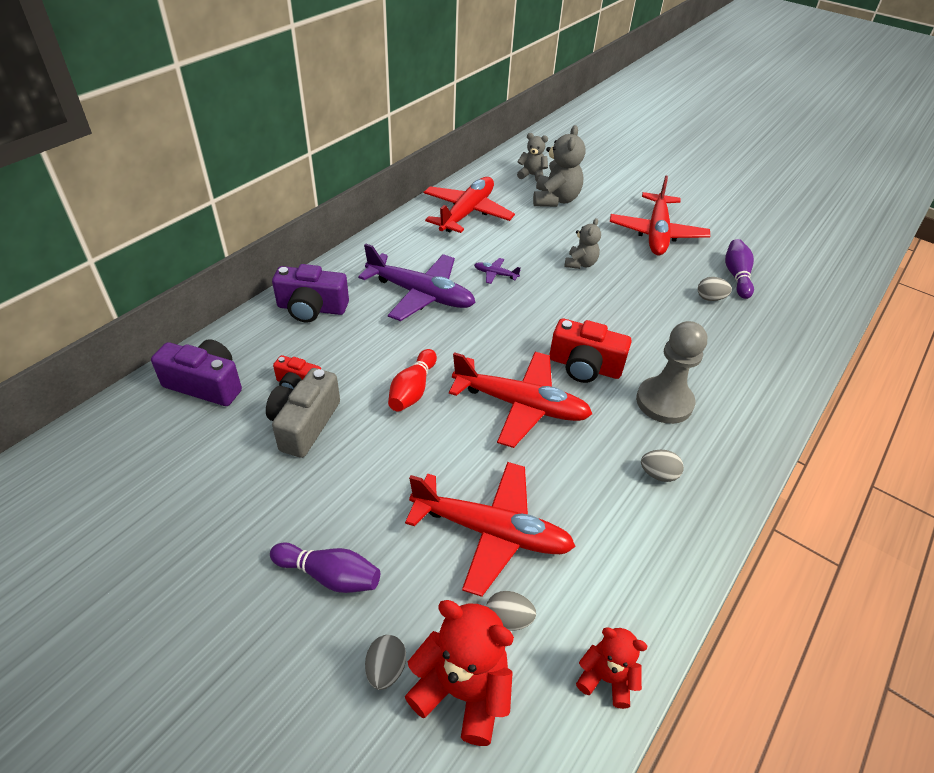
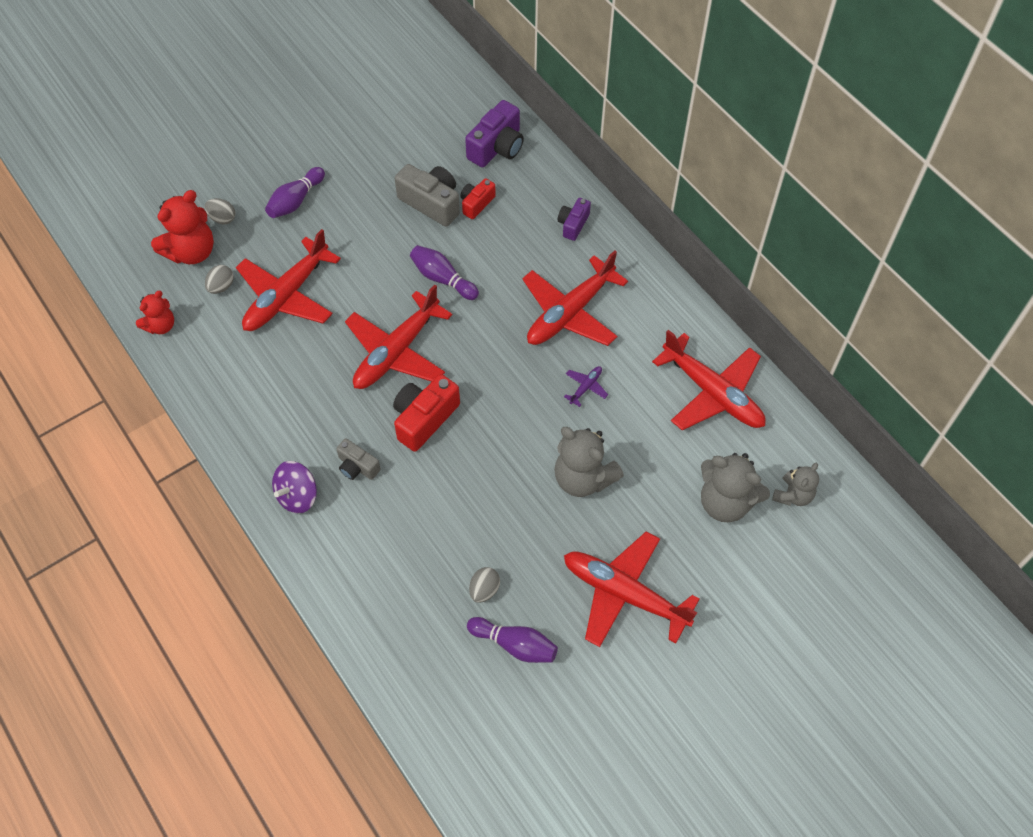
camera: 110 degrees right, 15 degrees up
(312, 308) = (573, 224): purple camera -> purple camera, size x0.59
(412, 390) = (442, 279): red bowling pin -> purple bowling pin
(420, 294) = (570, 312): purple plane -> red plane
(580, 264) = (583, 478): grey teddy bear -> grey teddy bear, size x1.67
(658, 474) = (286, 424): grey egg -> none
(664, 402) = (357, 467): grey pawn -> grey camera
(725, 439) = (297, 496): none -> purple spinning top

